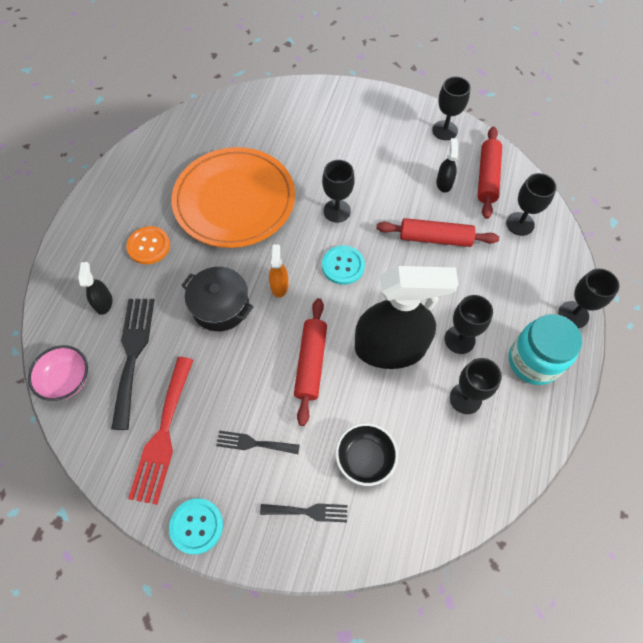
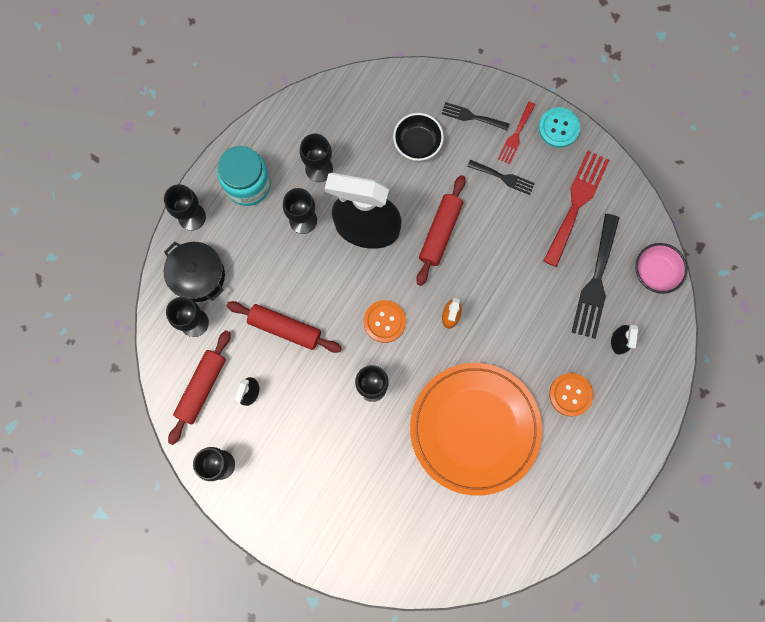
camera: 165 degrees left, 15 degrees up
(220, 306) = (510, 309): black pot -> black pot (198, 275)
(249, 501) = (516, 135): none -> red fork
(343, 266) = (384, 321): turquoise button -> orange button

